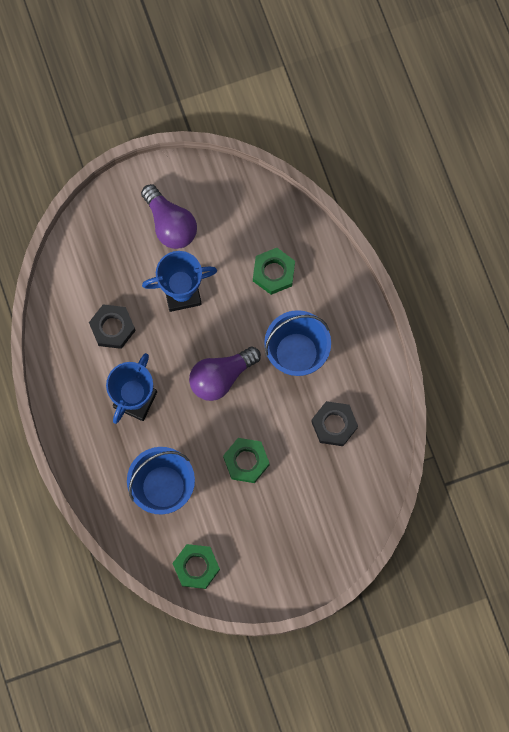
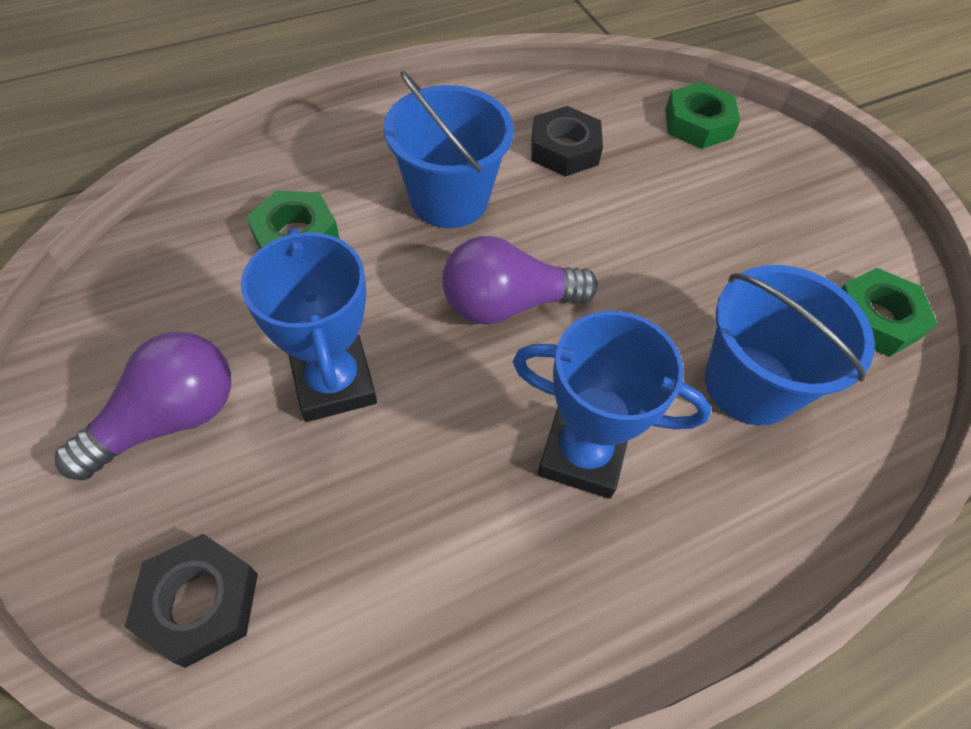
camera: 100 degrees left, 20 degrees down
(112, 328) = (420, 521): black nut -> black nut (200, 602)
(221, 377) = (507, 304): purple light bulb -> purple light bulb turned 120 degrees clockwise
(246, 461) = (658, 257): green nut -> green nut (698, 123)

